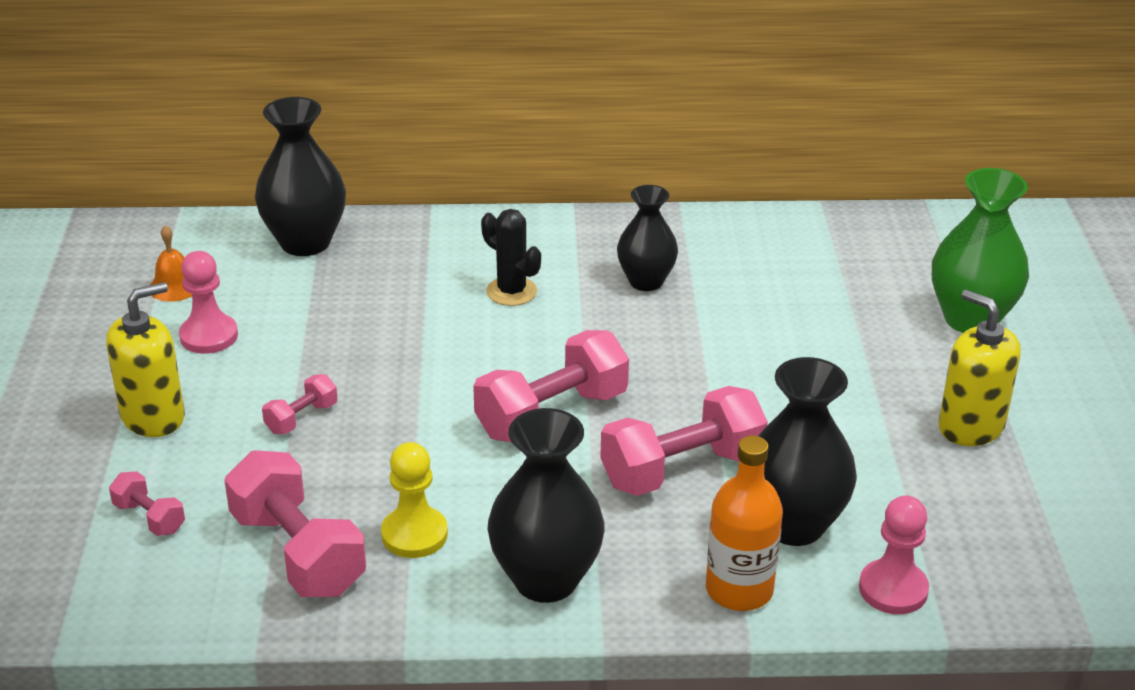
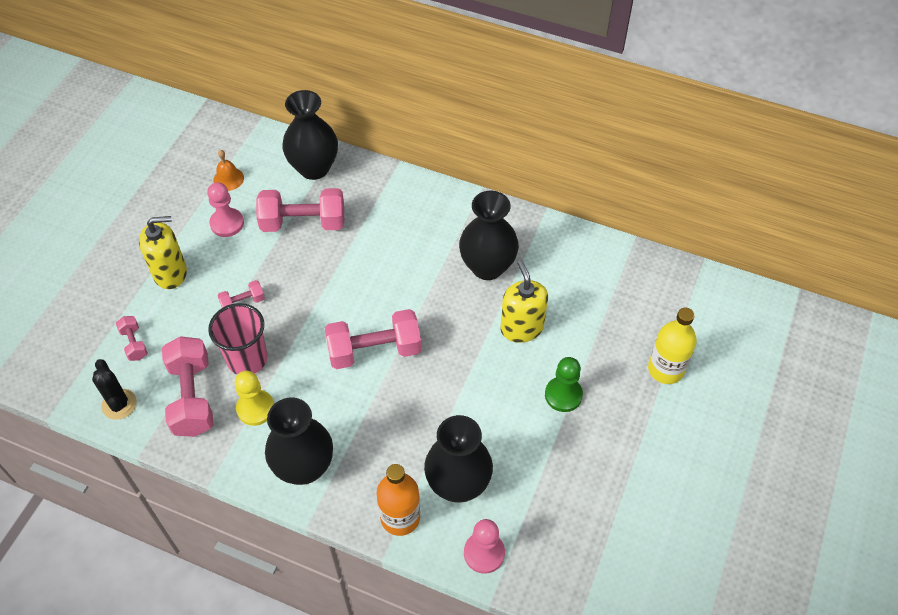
camera: 25 degrees right, 20 degrees up
(357, 481) = (247, 359): none -> pink cup
(511, 291) = (406, 247): black cactus -> black cactus (119, 404)
(646, 281) = (487, 267): black vase -> black vase, size x1.51
(681, 469) = (421, 419): pink dumbbell -> pink dumbbell (303, 223)
(860, 384) = (563, 395): none -> green pawn
(970, 319) = (665, 369): green vase -> yellow bottle
(970, 426) = (608, 454): yellow soap dispenser -> yellow soap dispenser (521, 328)

